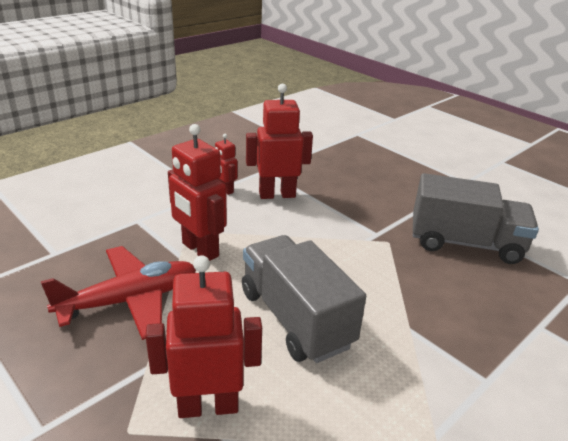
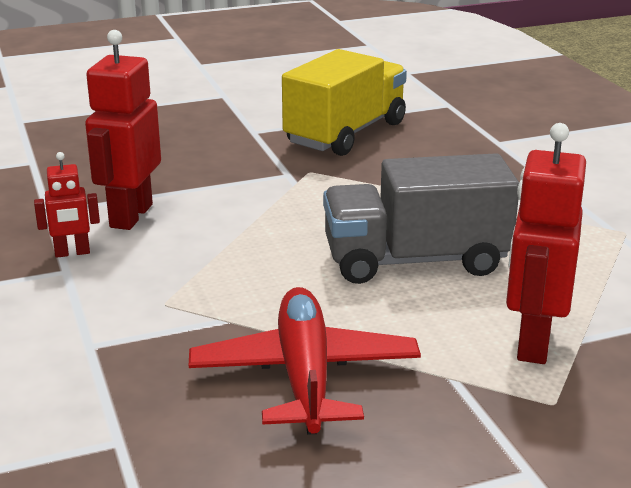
camera: 65 degrees left, 5 degrees down
(199, 250) = (223, 301): red robot -> none
(465, 243) = (345, 133): grey truck -> yellow truck

